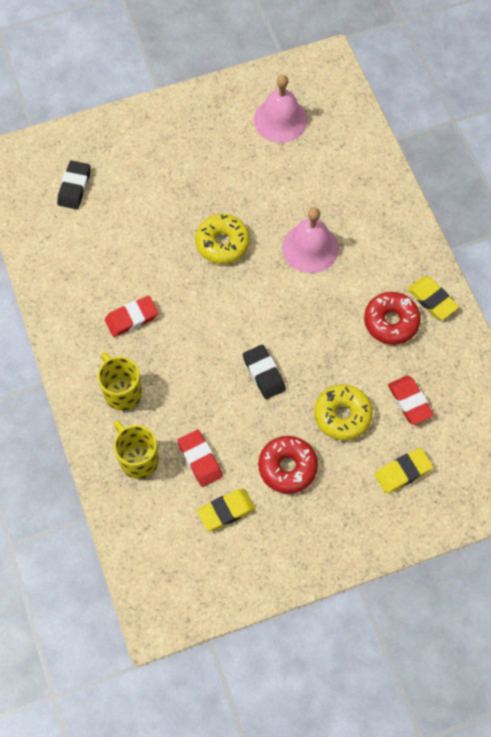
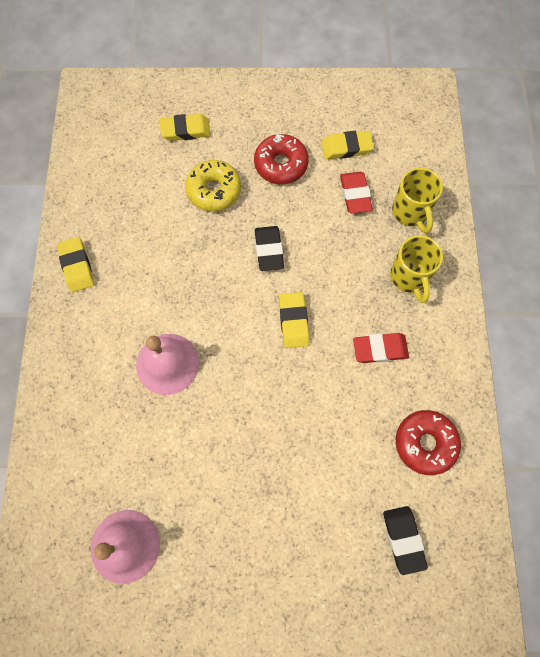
camera: 160 degrees left, 5 degrees up
(74, 187) = (403, 539): black eraser -> black eraser turned 45 degrees counterclockwise
(216, 317) = (293, 321): none -> yellow eraser
(222, 243) = (257, 402): yellow donut -> none
(391, 322) = (127, 258): red donut -> red donut (425, 443)
(409, 401) = (149, 183): red eraser -> none

